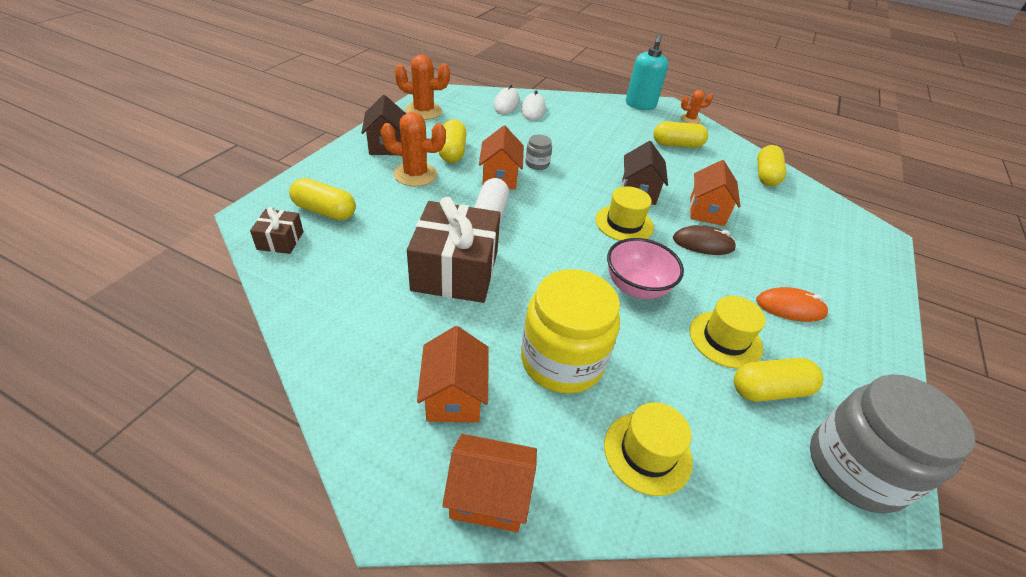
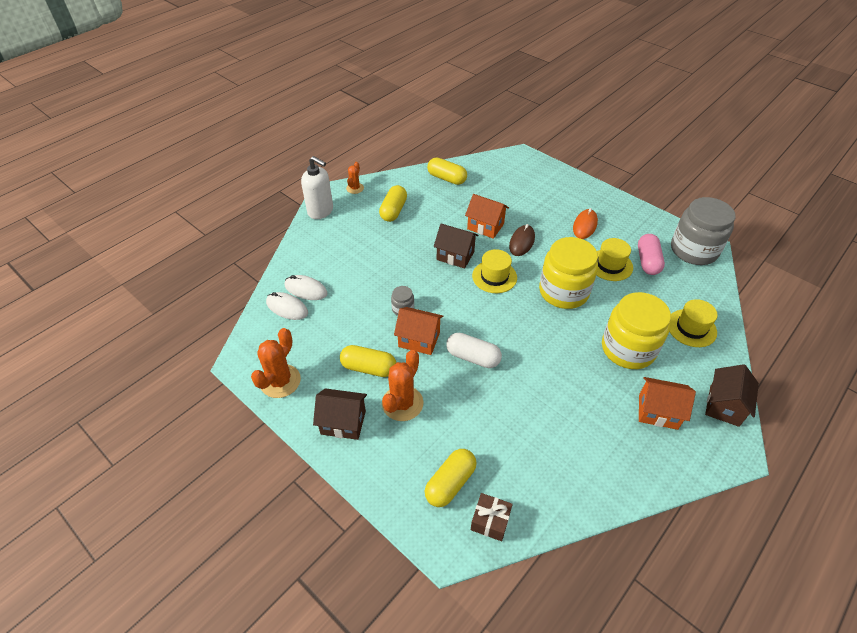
camera: 70 degrees left, 5 degrees up
(455, 270) = (540, 392): brown gift -> none
(489, 496) = (724, 406): orange house -> brown house
(636, 287) = (563, 292): pink bowl -> yellow jar
(640, 105) = (321, 211): turquoise soap dispenser -> white soap dispenser
(769, 390) = (647, 261): yellow capsule -> pink capsule

